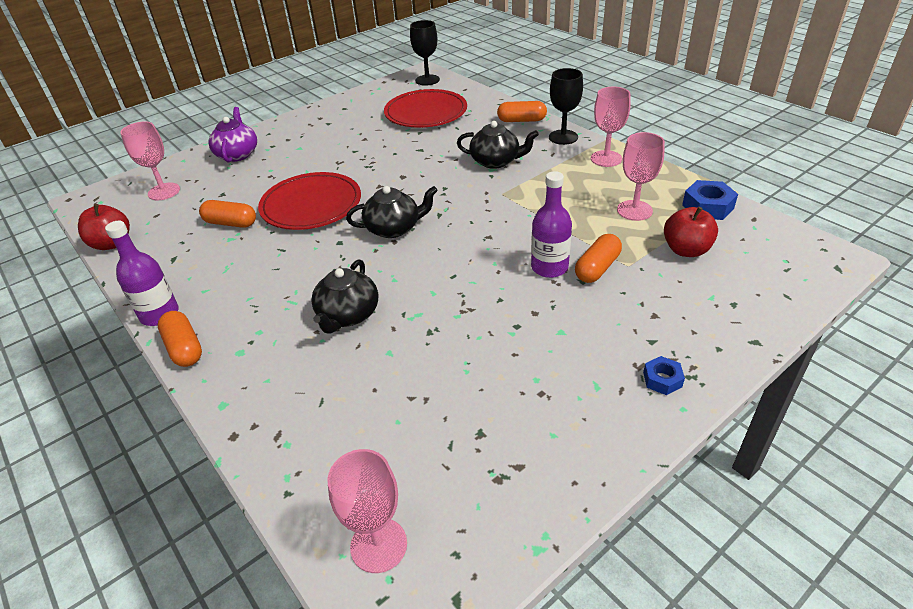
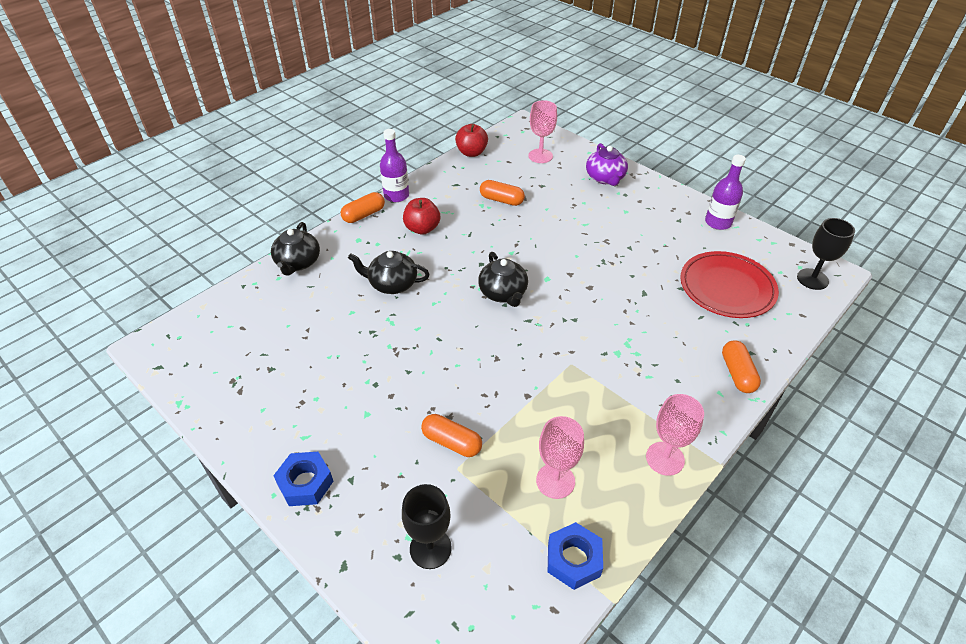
camera: 80 degrees right, 5 degrees up
(231, 223) = (501, 200): orange capsule -> orange capsule turned 75 degrees counterclockwise
(237, 154) = (605, 178): purple teapot -> purple teapot turned 90 degrees clockwise
(311, 205) = (532, 237): red plate -> none
(378, 545) = (200, 329): pink goblet -> none
(496, 161) = (634, 355): black teapot -> black teapot (298, 263)
(549, 267) = (452, 405): purple bottle -> purple bottle (718, 222)
(563, 137) = (707, 415): black goblet -> black goblet (430, 548)
(662, 379) = (305, 483): blue nut -> blue nut, size x1.67
(686, 250) = (485, 524): red apple -> red apple (422, 229)

